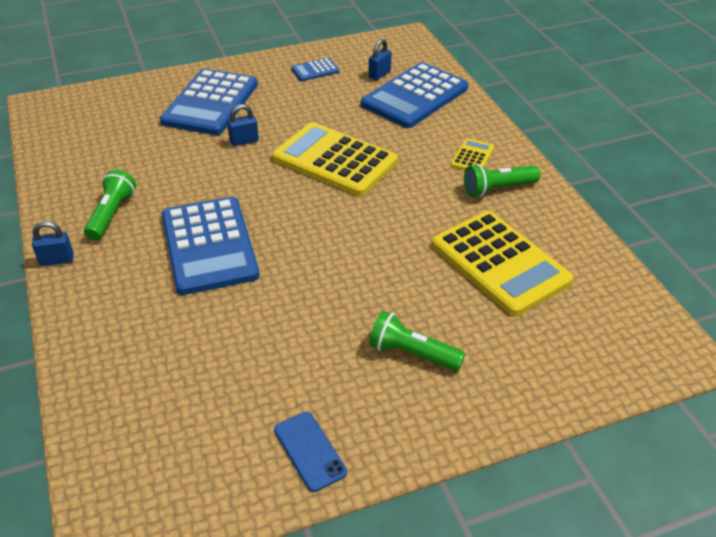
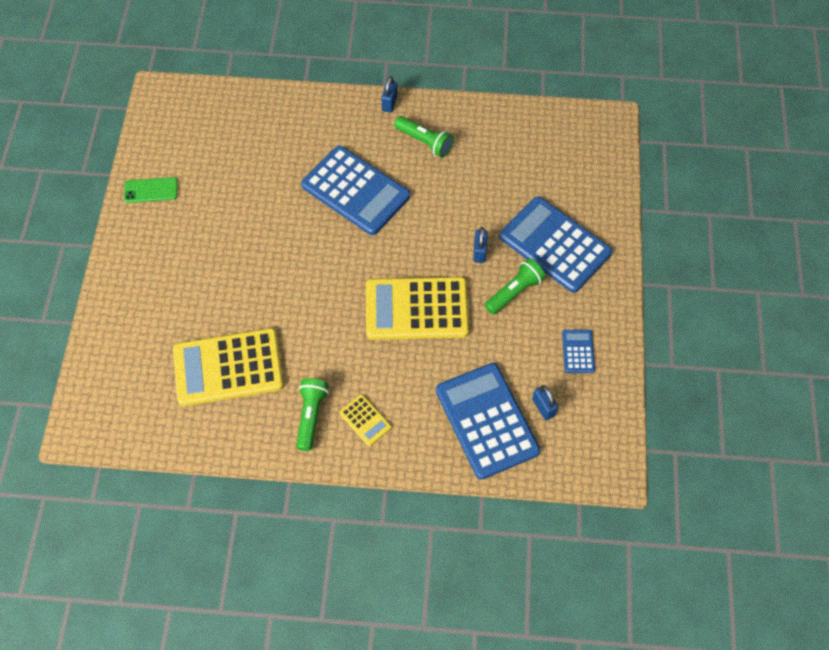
camera: 115 degrees right, 20 degrees up
(209, 246) = (355, 191): blue calculator -> blue calculator turned 150 degrees counterclockwise
(310, 451) = (151, 190): blue phone -> green phone
(334, 160) = (416, 309): yellow calculator -> yellow calculator turned 150 degrees counterclockwise
(412, 353) = (184, 270): green flashlight -> green flashlight (514, 292)

